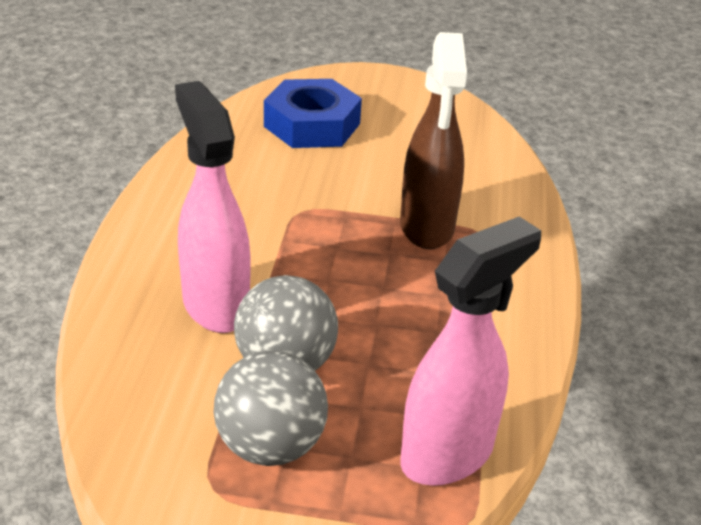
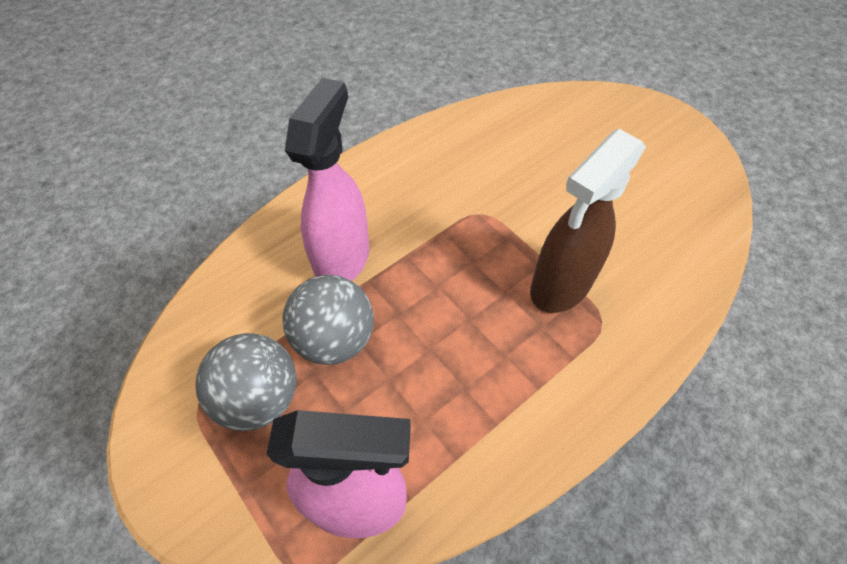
camera: 45 degrees right, 20 degrees up
(312, 125) = (568, 139): blue nut -> none

